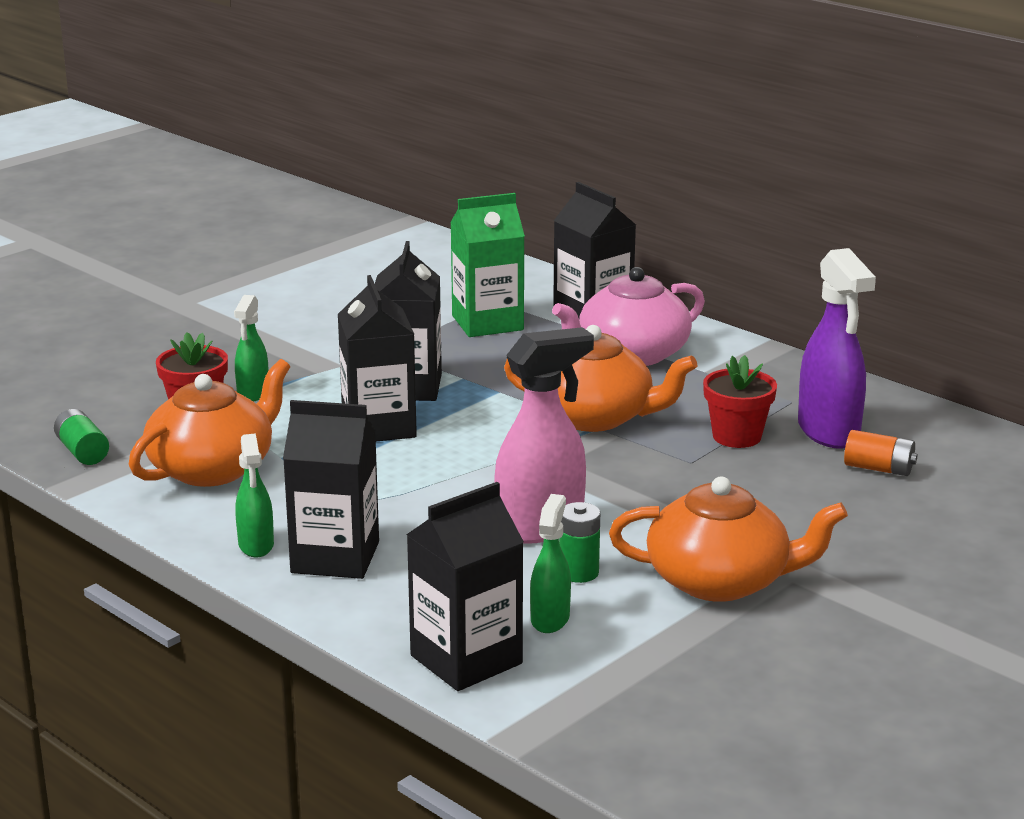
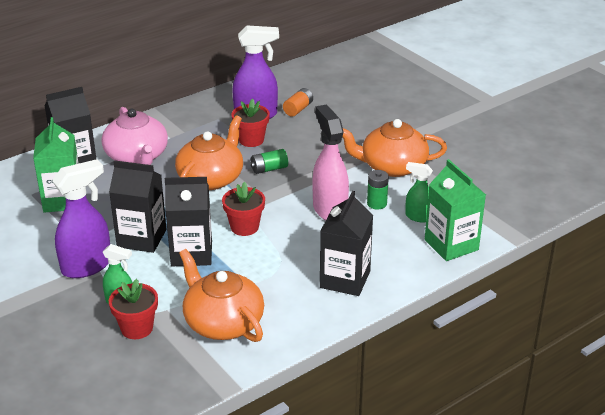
camera: 80 degrees left, 10 degrees up
(82, 452) = (177, 382): green battery -> green battery (269, 169)
(256, 546) = (325, 308): green spray bottle -> none
(331, 361) = (87, 266): none -> purple spray bottle
(462, 459) = (244, 227): none -> red flower pot
(466, 659) = (451, 245): black carton -> green carton
(720, 581) = (392, 166): orange teapot -> orange teapot turned 105 degrees counterclockwise

